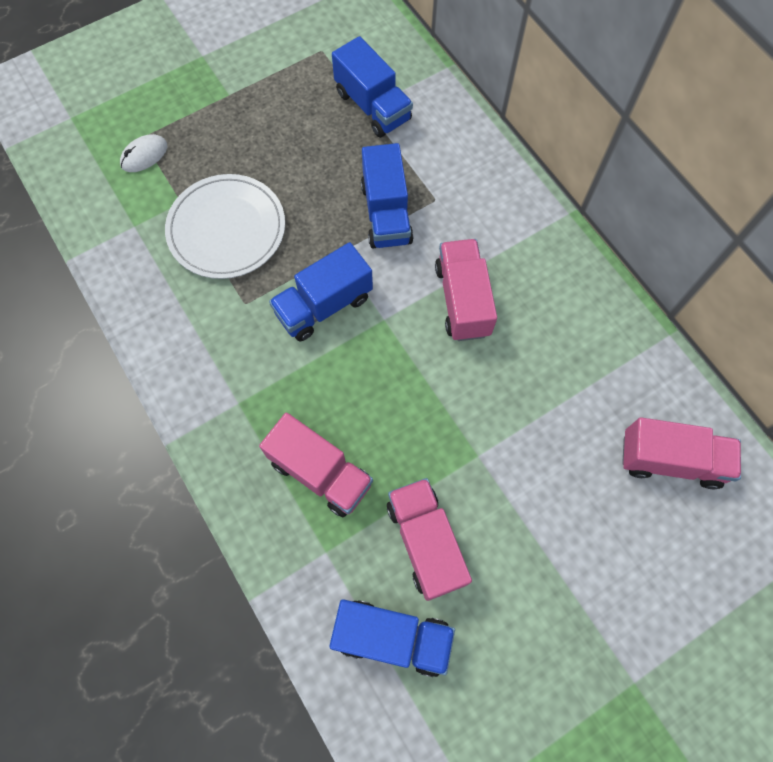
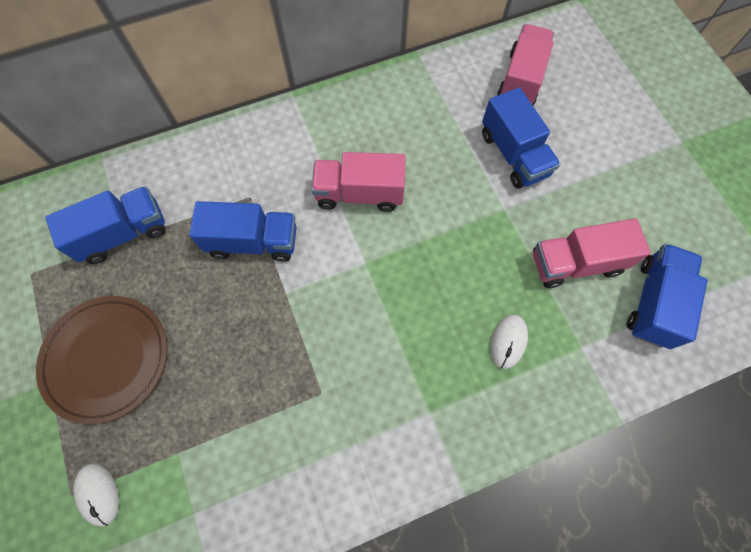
camera: 80 degrees left, 0 degrees up
(226, 229) = (227, 403): white plate -> none
(254, 128) = (106, 358): none -> brown plate
(320, 473) = (508, 342): pink truck -> white mouse
(324, 305) = (339, 314): blue truck -> blue truck (513, 154)

